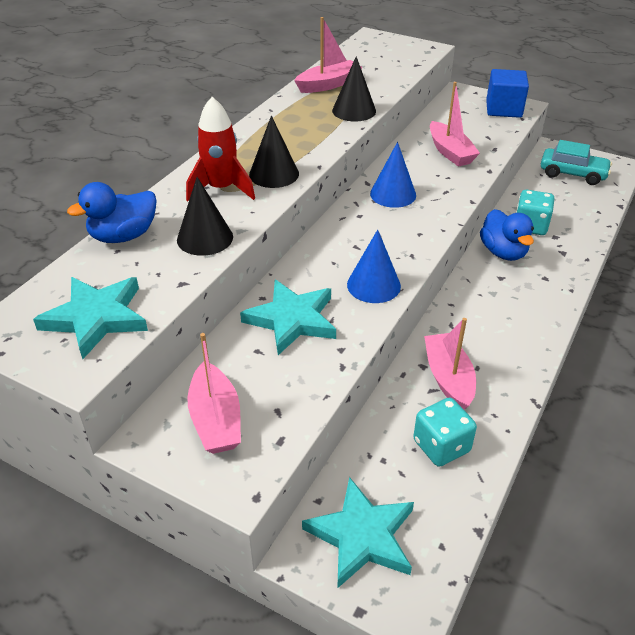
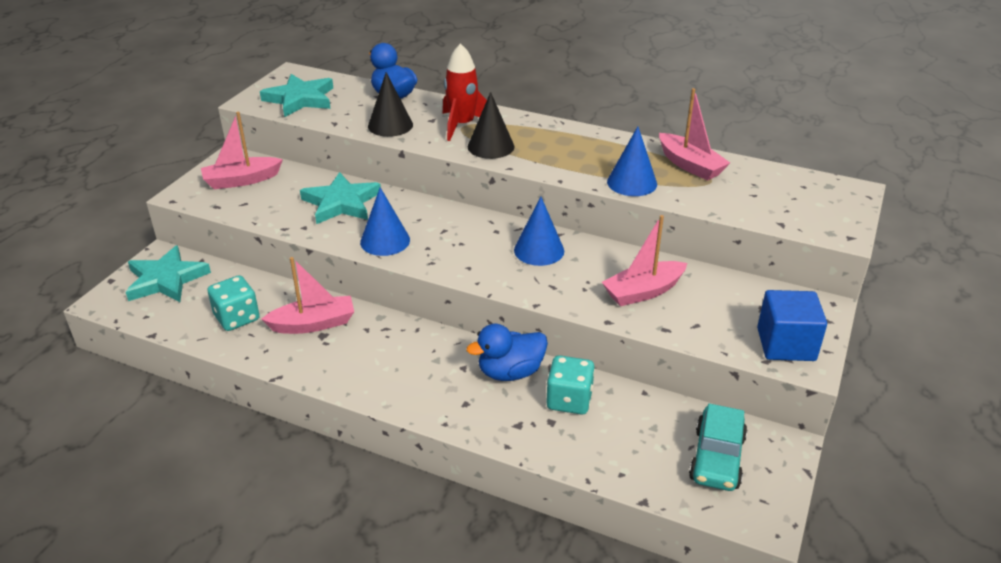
camera: 85 degrees right, 5 degrees down
(354, 110) = (632, 182): black cone -> blue cone

